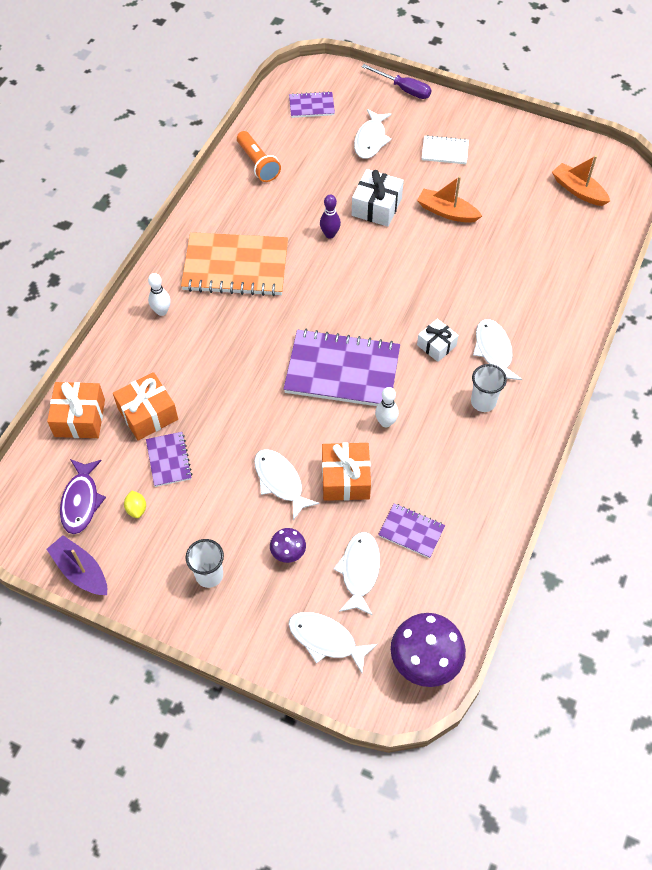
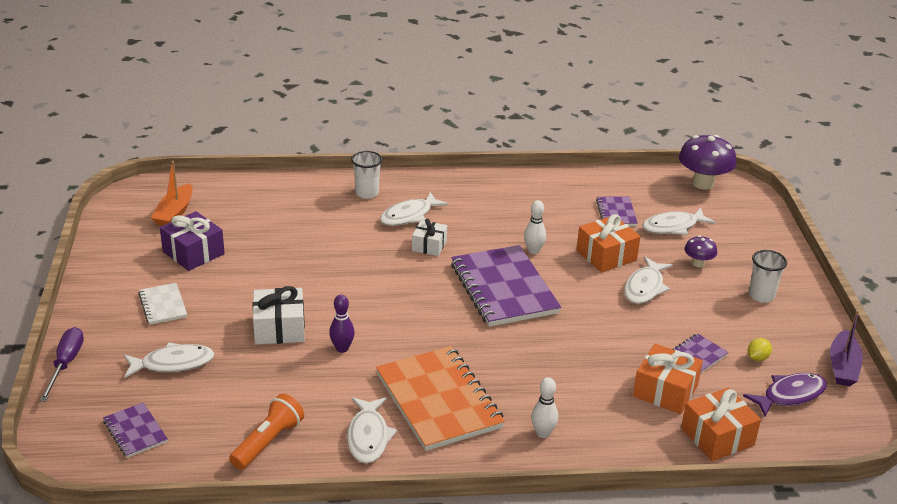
camera: 120 degrees left, 25 degrees down
(326, 640) = (739, 226): white fish -> white fish (368, 437)
(447, 212) = (256, 281): orange boat -> none
(483, 402) = (466, 209): white cup -> white cup (367, 193)
(508, 186) = (193, 253): none -> purple gift

